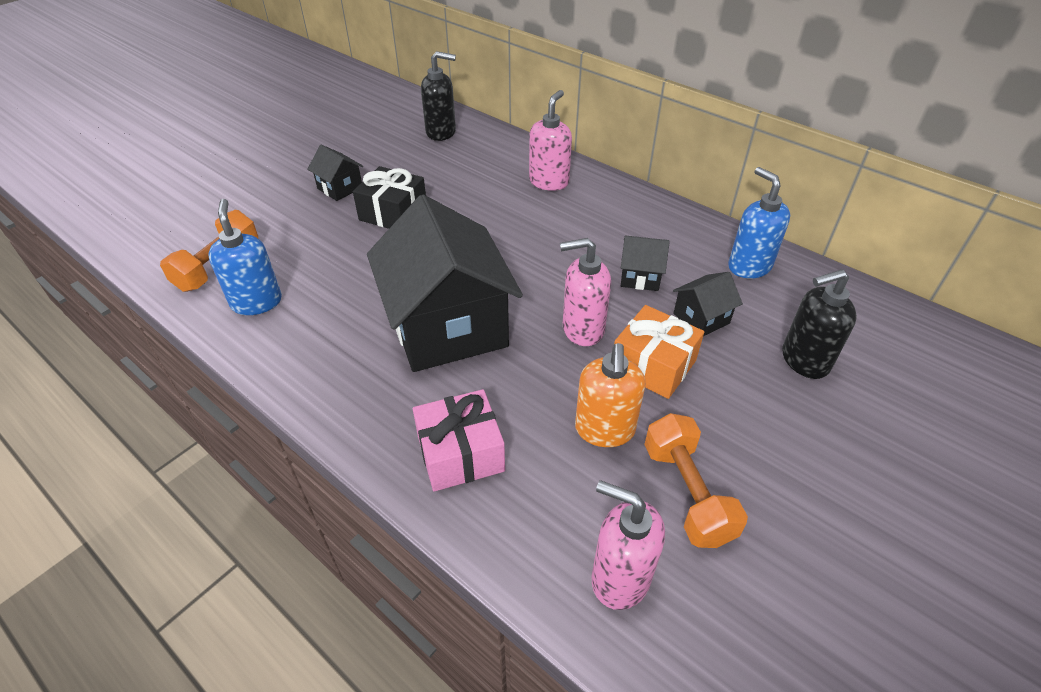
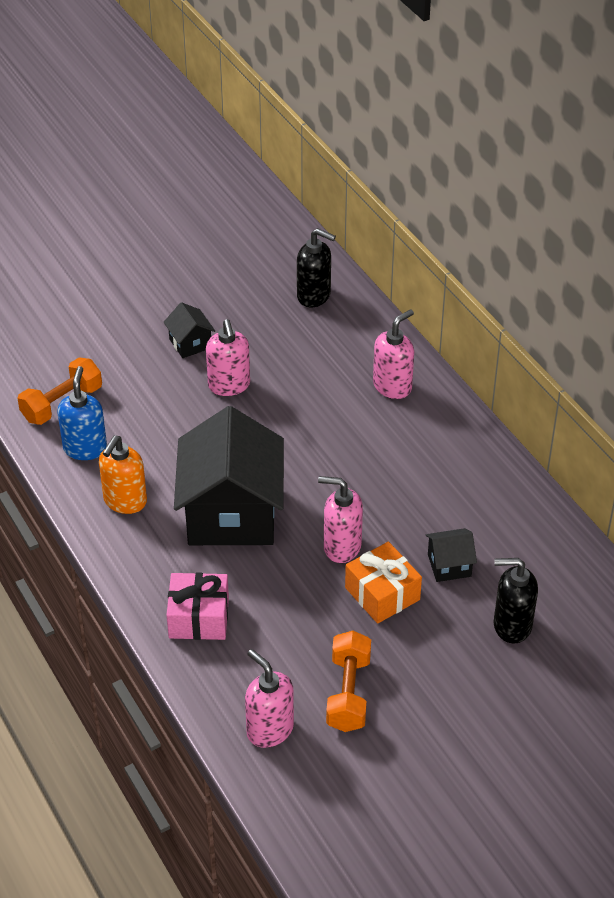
camera: 20 degrees right, 0 degrees up
(393, 213) = (229, 385): black gift -> pink soap dispenser
(604, 430) = (314, 632): orange soap dispenser -> orange soap dispenser (125, 501)
(640, 276) = (420, 512): black house -> none
(749, 266) = (527, 529): blue soap dispenser -> none

